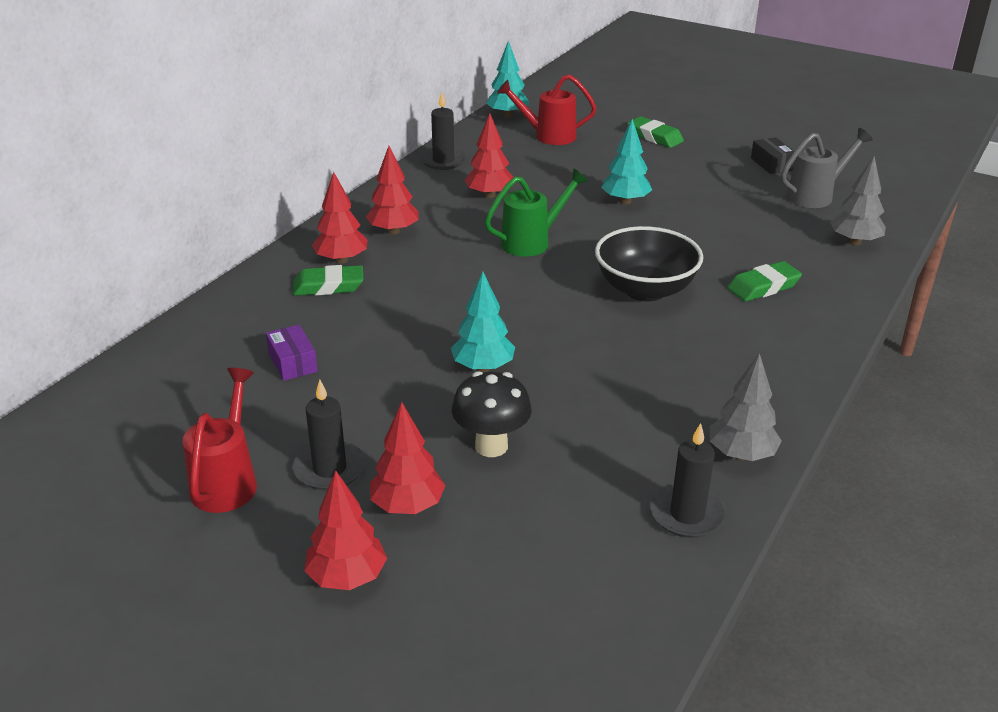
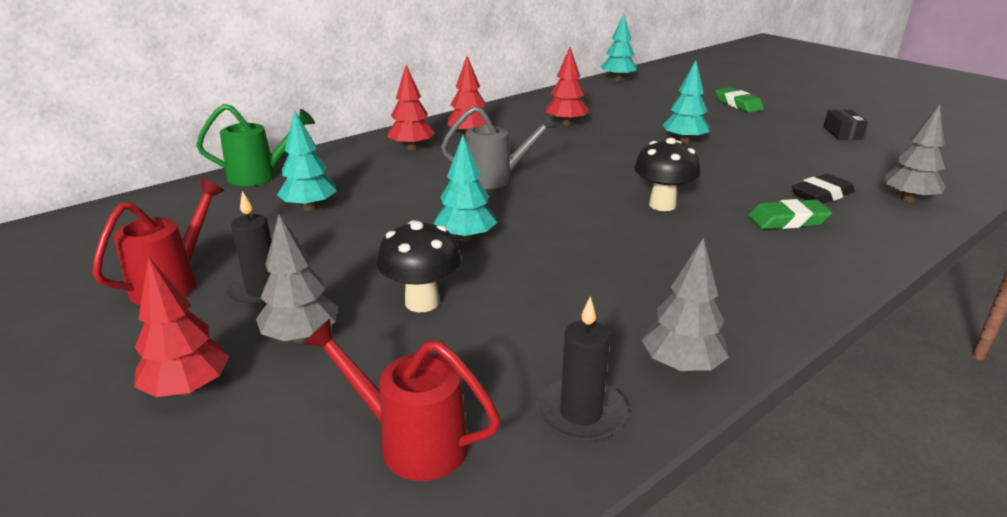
camera: 20 degrees right, 5 degrees down
(292, 363) = (310, 207): purple box -> turquoise tree
(328, 286) = (386, 162): green eraser -> none
(407, 506) = (301, 337): red tree -> grey tree
(443, 161) = (544, 99): black candle -> none
(532, 242) = (579, 157): green watering can -> green watering can (260, 176)
(549, 136) = (643, 94): red watering can -> red watering can (412, 442)
(645, 290) = (662, 205): black bowl -> black mushroom
(781, 250) = (821, 195): none -> black eraser
(815, 196) = (878, 160): grey watering can -> grey watering can (495, 178)

